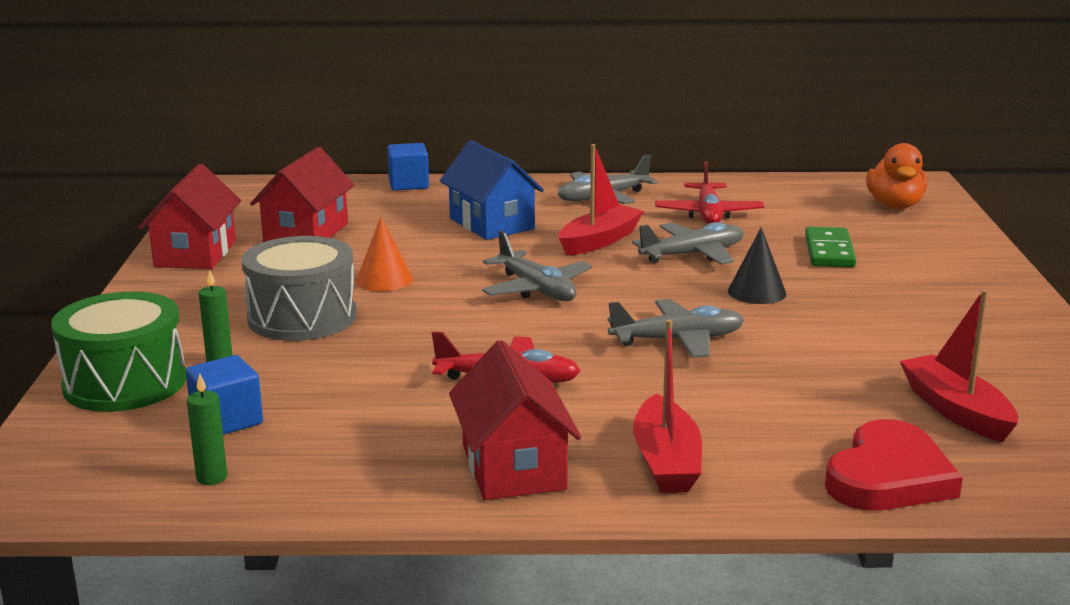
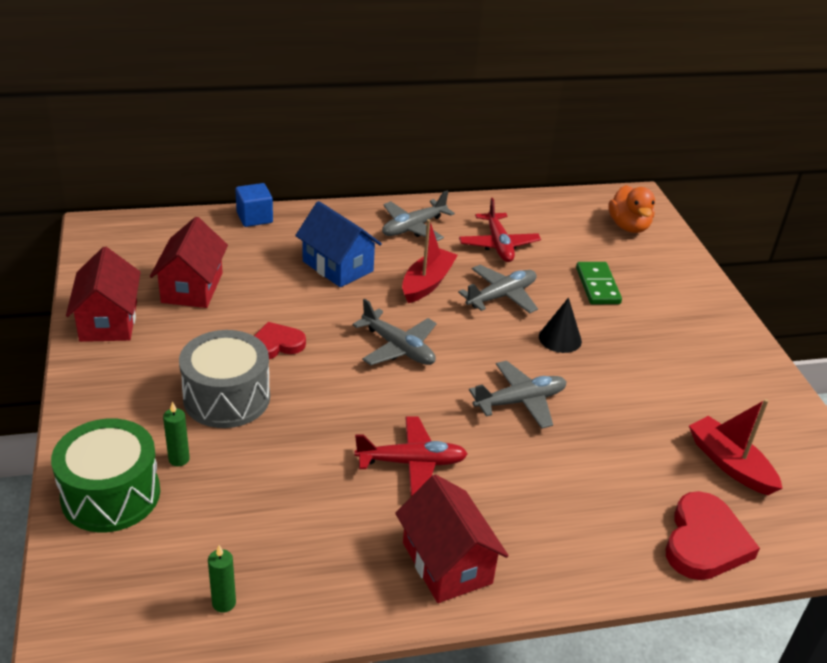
camera: 15 degrees left, 15 degrees up
(227, 420) = (211, 532): blue cube -> none
(384, 280) = (276, 344): orange cone -> red heart
(666, 461) = (552, 543): red boat -> none

